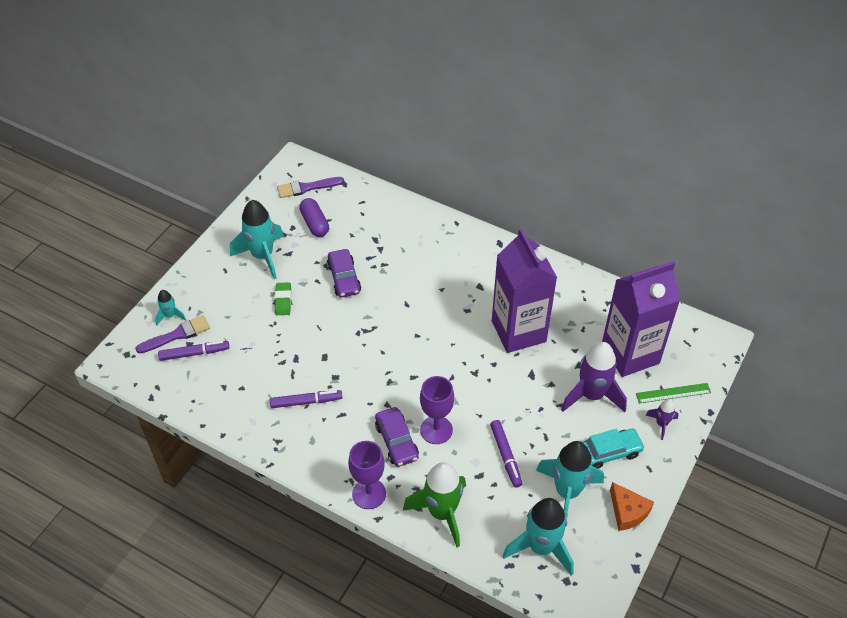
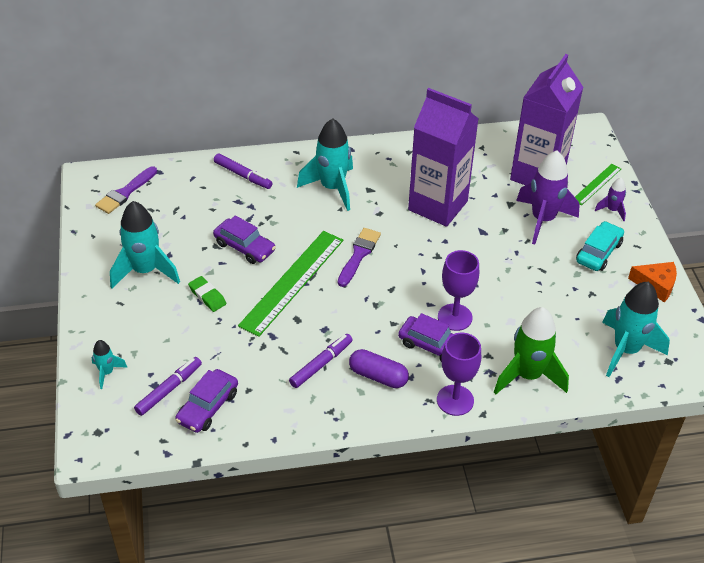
camera: 40 degrees left, 5 degrees down
(177, 335) = (133, 384): purple brush -> purple brush (359, 255)
(205, 382) = (208, 407): none -> purple car
(314, 224) = (167, 218): purple capsule -> purple capsule (378, 376)
(349, 326) = (292, 282): none -> green ruler
(505, 456) = (529, 302): purple marker -> purple marker (243, 175)
(567, 492) = (601, 299): turquoise rocket -> turquoise rocket (332, 188)

